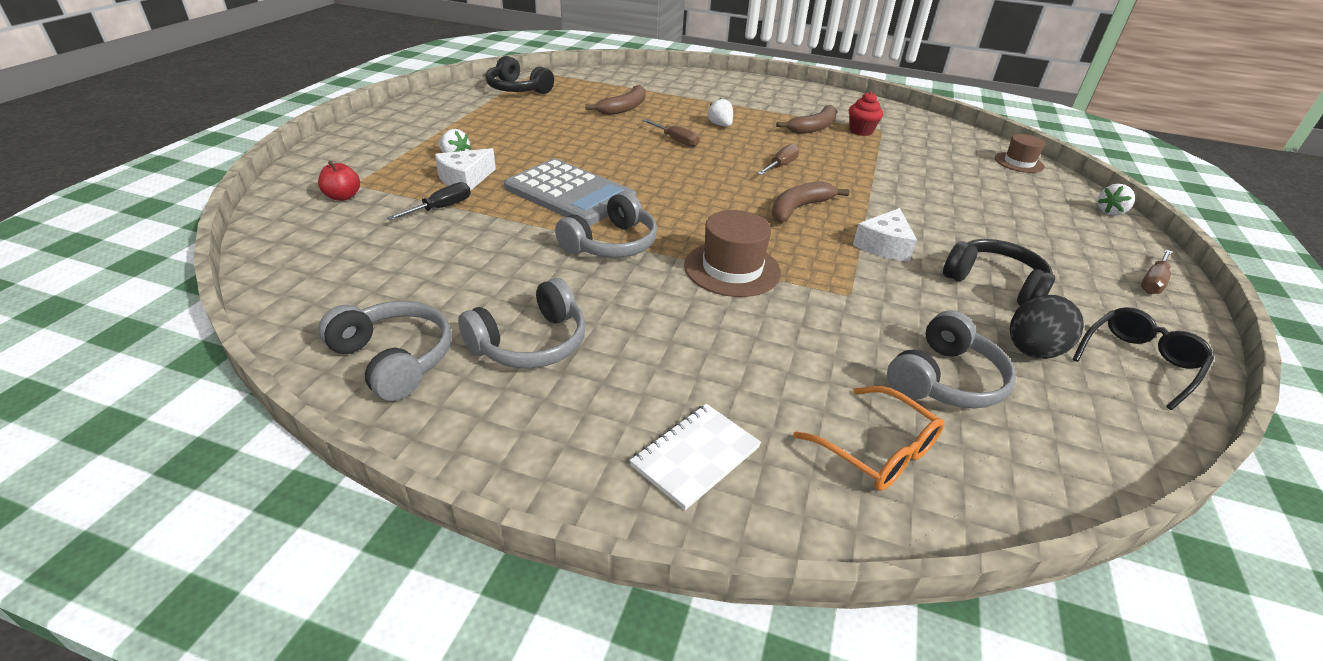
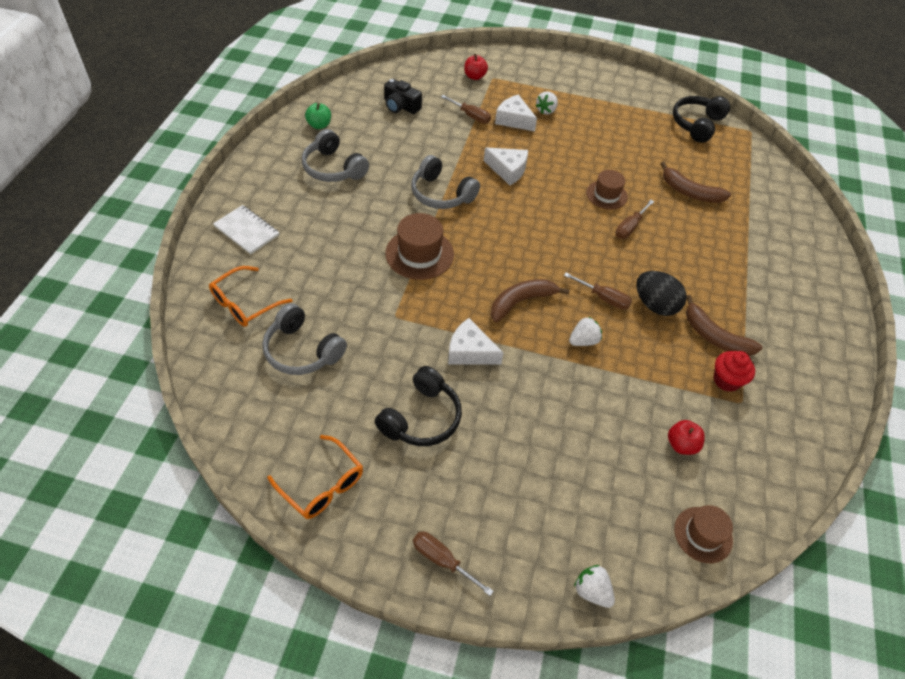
camera: 85 degrees right, 15 degrees up
(383, 265) = (401, 106): none -> black camera
(394, 359) = (319, 125): grey headphones -> green apple
(441, 208) = (470, 116): black screwdriver -> brown screwdriver
(570, 193) = (508, 170): grey calculator -> white cheese
(624, 144) = (606, 195): none -> brown hat
(720, 125) = (682, 259): white strawberry -> white strawberry (583, 341)
(798, 208) = (521, 302): brown banana -> brown banana turned 75 degrees counterclockwise
(939, 157) = (681, 445): none -> red apple
(1032, 351) = (333, 413): black egg -> black egg (655, 305)
(1138, 362) = (322, 485): black glasses -> orange glasses

